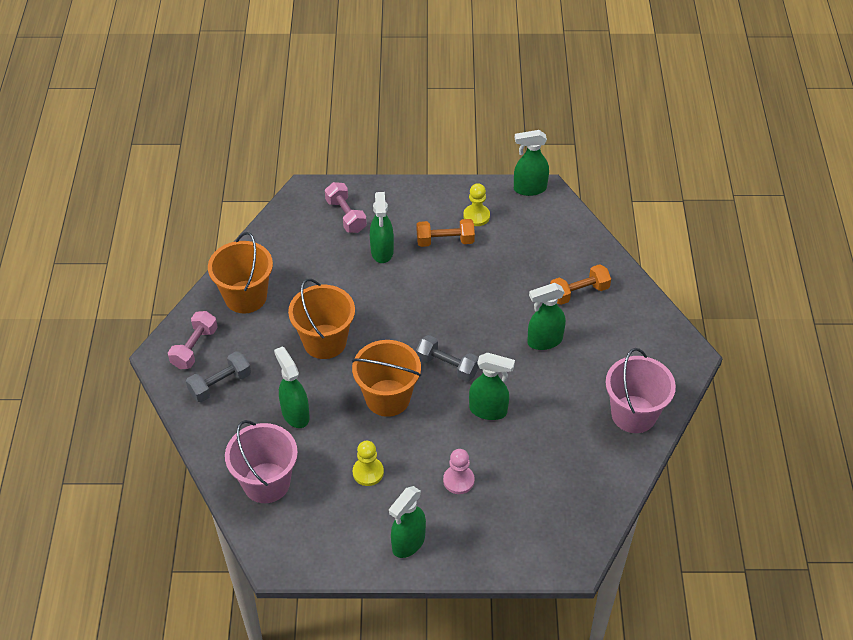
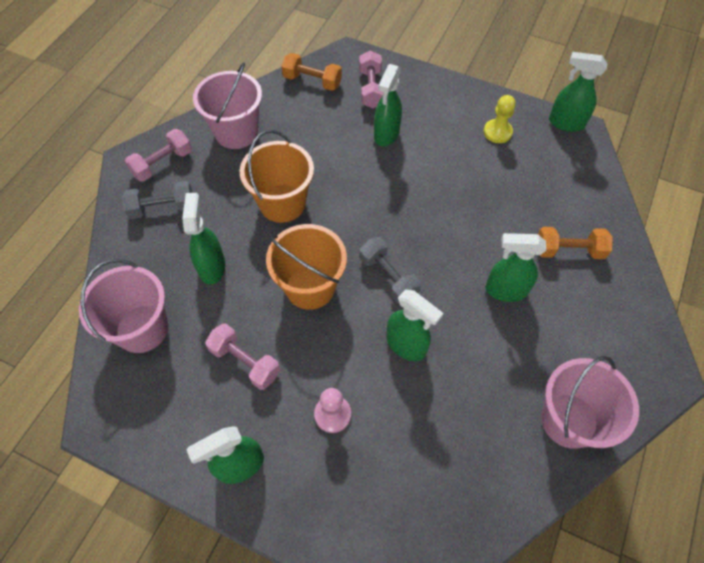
camera: 25 degrees right, 10 degrees up
(245, 297) = (236, 132): orange bucket -> pink bucket
(368, 472) = (245, 362): yellow pawn -> pink dumbbell
(445, 241) = (453, 146): orange dumbbell -> orange dumbbell (312, 81)

